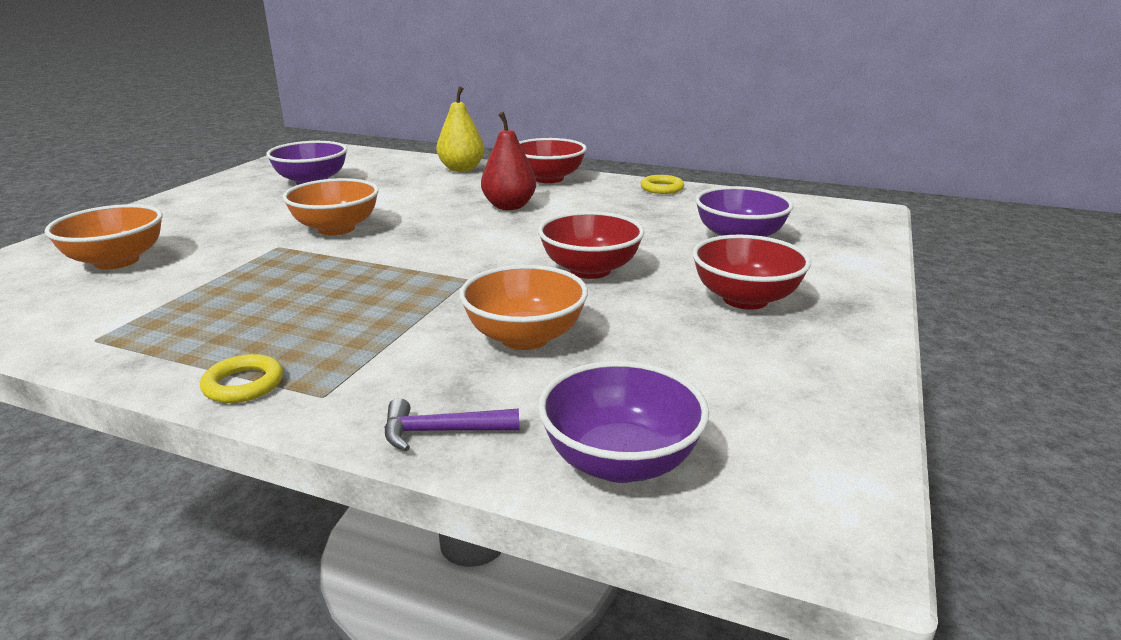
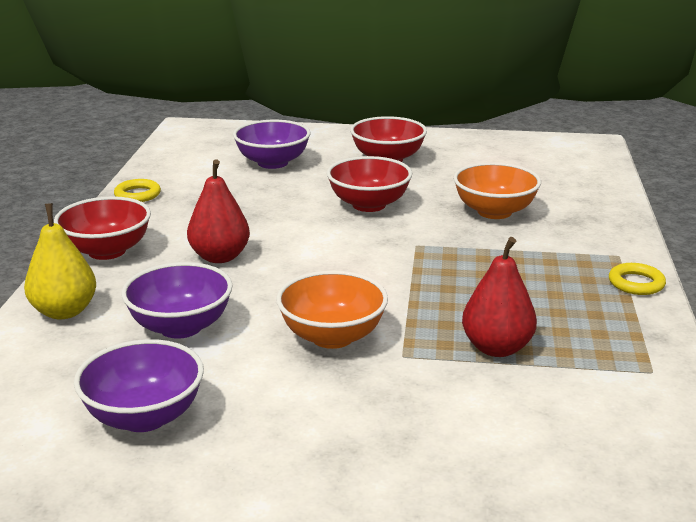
camera: 105 degrees left, 0 degrees up
(117, 261) = (511, 449): orange bowl -> none
(236, 280) = (496, 348): none -> red pear
(441, 432) = (614, 217): purple hammer -> none
(620, 461) = (591, 178): purple bowl -> purple bowl (180, 327)

